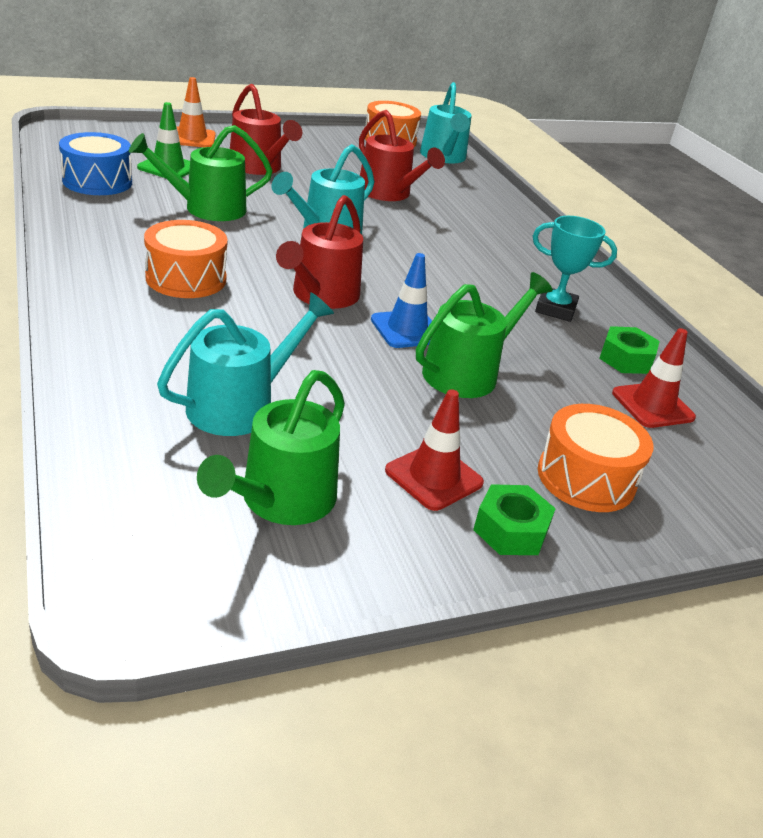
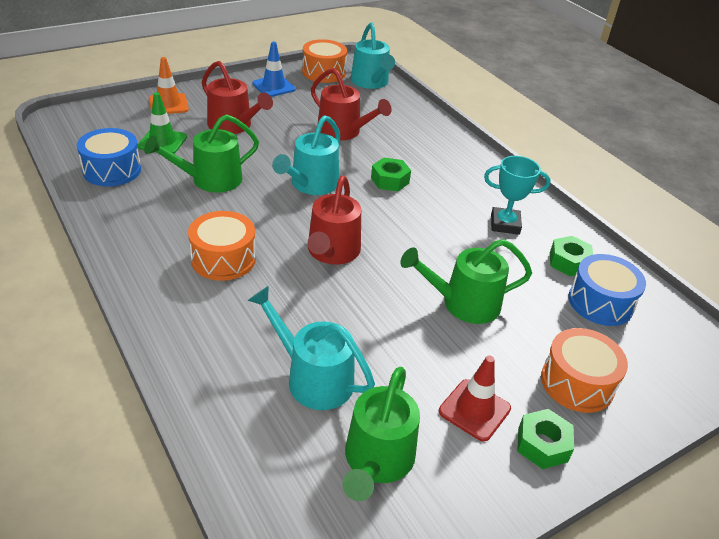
camera: 10 degrees left, 5 degrees up
(240, 405) = (313, 378): turquoise watering can -> turquoise watering can turned 90 degrees counterclockwise
(407, 329) = (406, 271): blue traffic cone -> blue traffic cone (273, 86)
(425, 245) = (390, 180): none -> green nut
(467, 372) = (464, 303): green watering can -> green watering can turned 135 degrees counterclockwise
(652, 405) = (600, 302): red traffic cone -> blue drum

